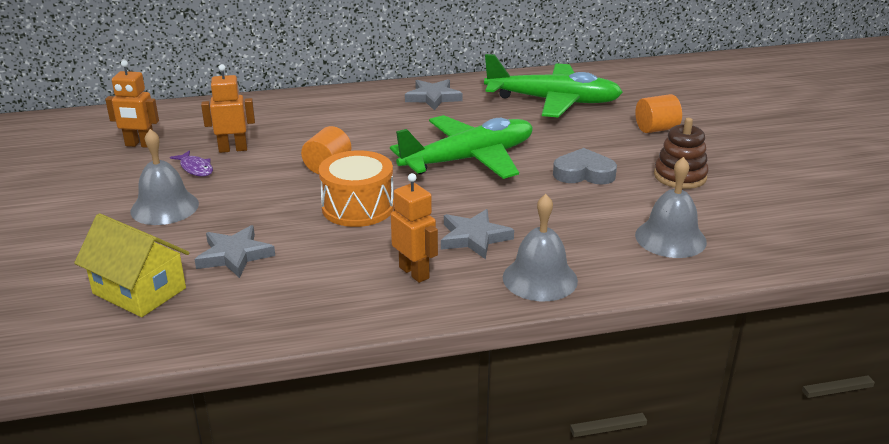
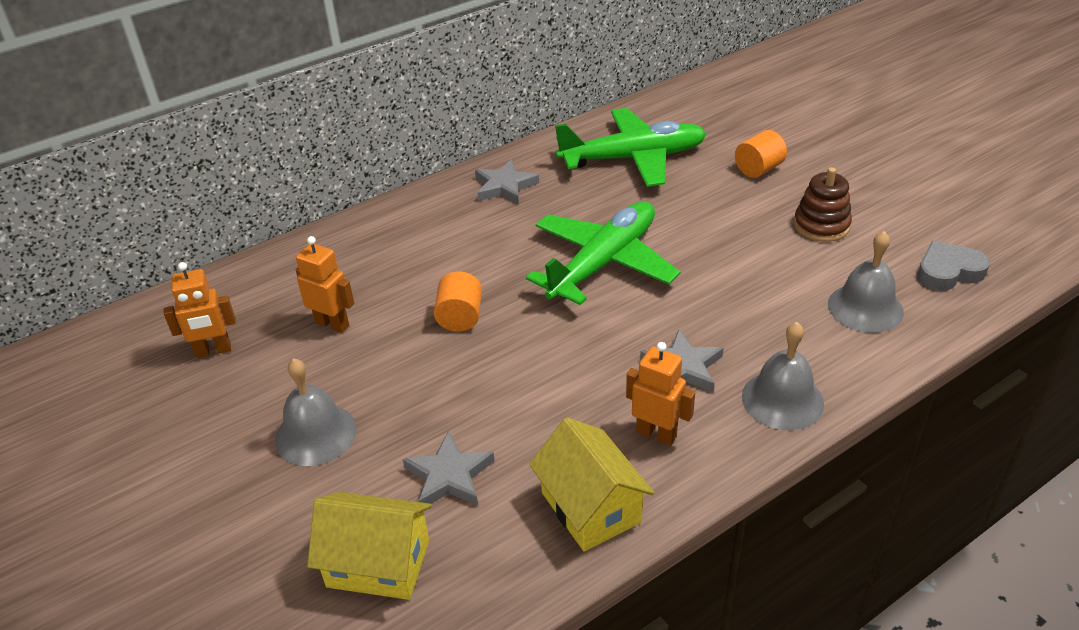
camera: 20 degrees left, 10 degrees up
(195, 168) = (309, 366): purple fish -> none
(233, 149) = (332, 324): orange robot -> orange robot turned 60 degrees clockwise
(321, 302) = (590, 507): none -> yellow house
(358, 207) = (535, 365): orange drum -> none
(584, 173) = (730, 248): grey heart -> grey heart (948, 271)

